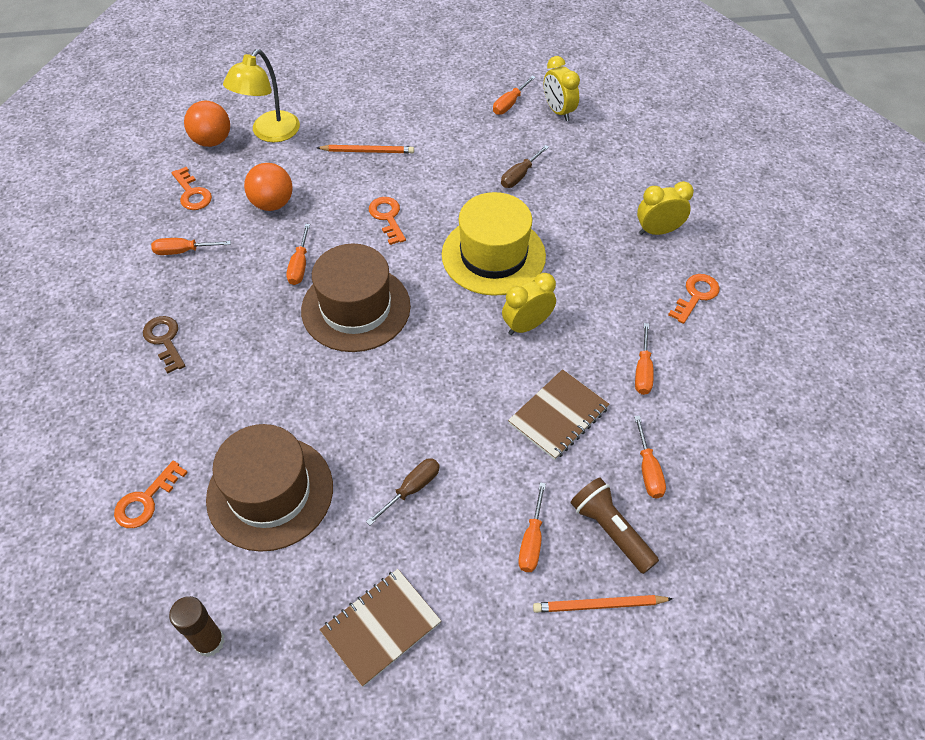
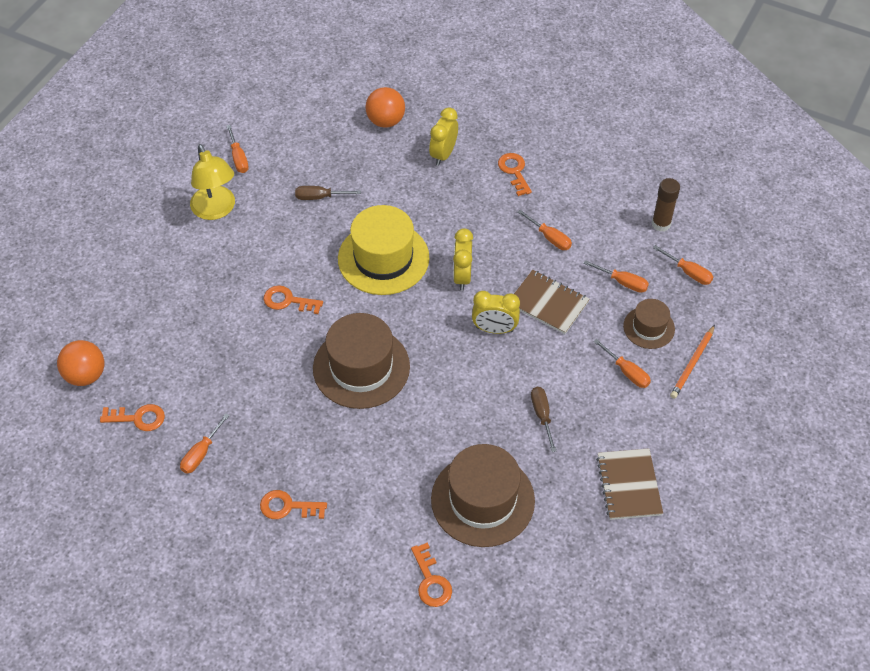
camera: 55 degrees left, 0 degrees up
(165, 340) = (288, 506): brown key -> orange key
(209, 642) = (572, 588): brown glue stick -> brown glue stick (661, 224)
(270, 133) = (116, 330): yellow lamp -> yellow lamp (216, 210)
(272, 204) = (203, 368): orange ball -> orange ball (386, 121)
(300, 265) = (287, 381): orange screwdriver -> orange screwdriver (688, 272)
(367, 151) = (203, 275): orange pencil -> none
(520, 175) = (320, 197): brown screwdriver -> brown screwdriver turned 105 degrees clockwise
(558, 111) = (276, 135): yellow clock -> yellow clock (494, 329)
(558, 416) = (548, 303): brown notebook -> brown notebook turned 45 degrees counterclockwise
(610, 530) = (649, 327): brown flashlight -> brown hat

